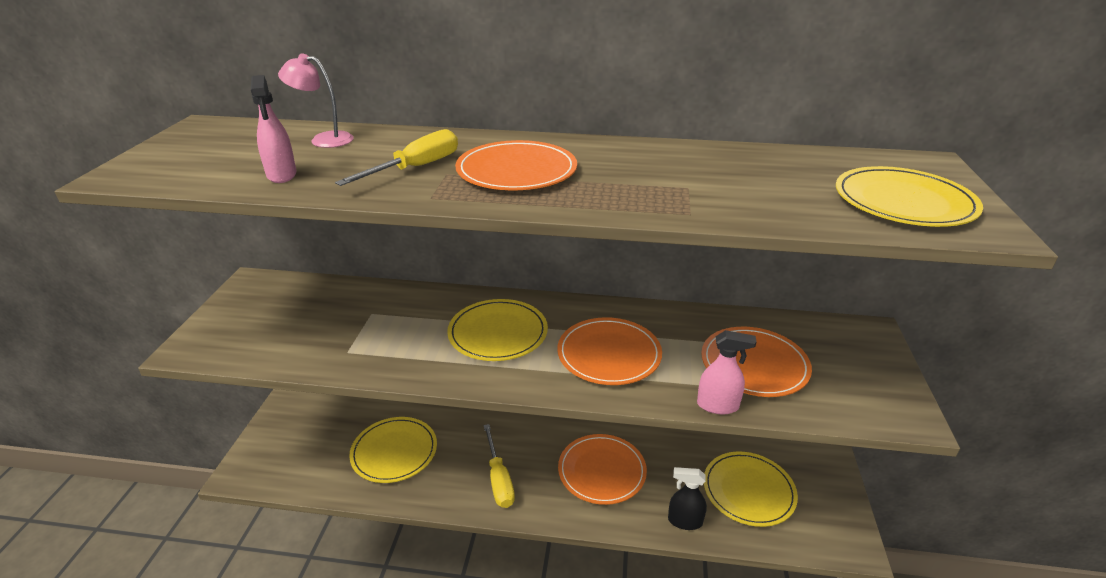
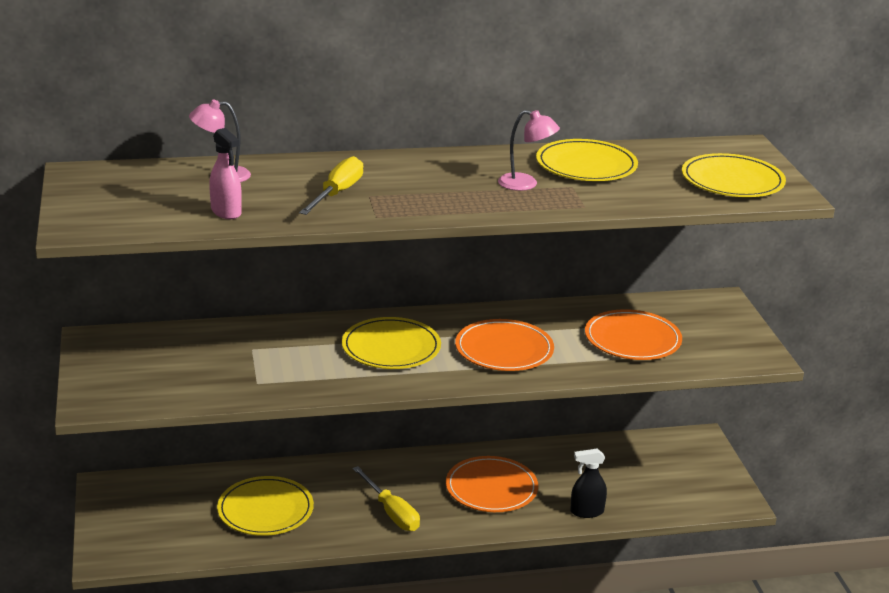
camera: 20 degrees left, 5 degrees down
(516, 170) = (425, 187): orange plate -> none
(633, 179) = (525, 184): none -> pink lamp
(718, 405) = (614, 372): pink spray bottle -> none
(748, 490) = (636, 479): yellow plate -> yellow plate (586, 165)

